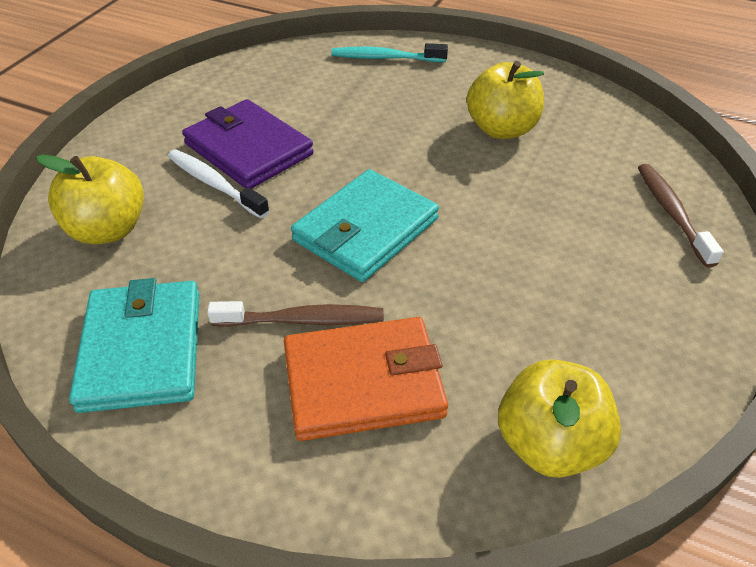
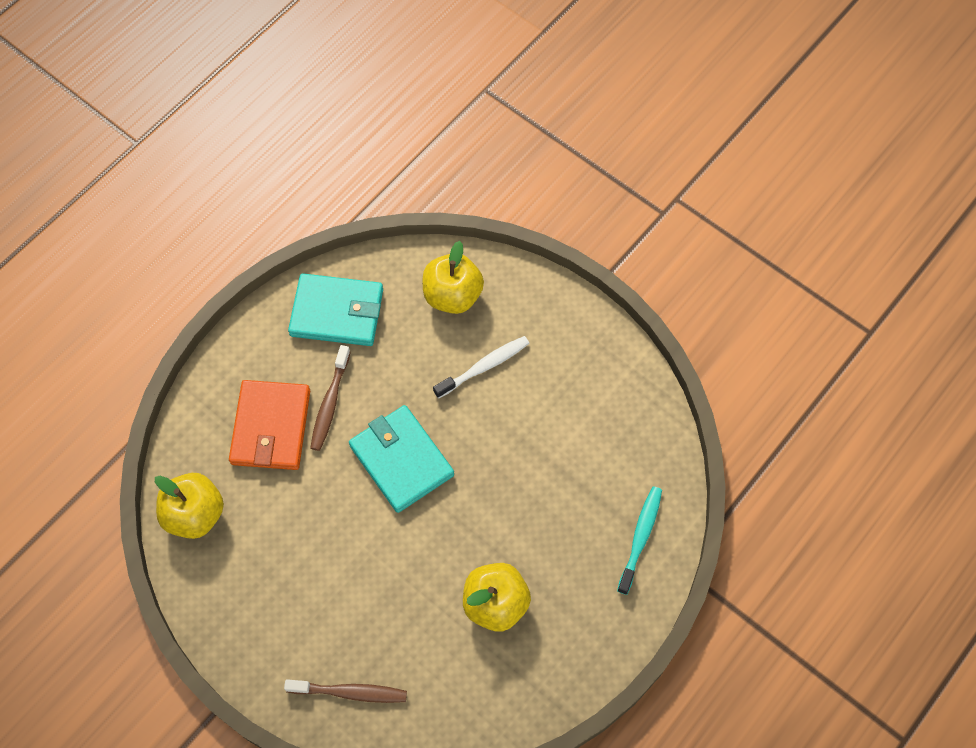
camera: 105 degrees right, 20 degrees up
(248, 149) = (522, 395): purple wallet -> none

